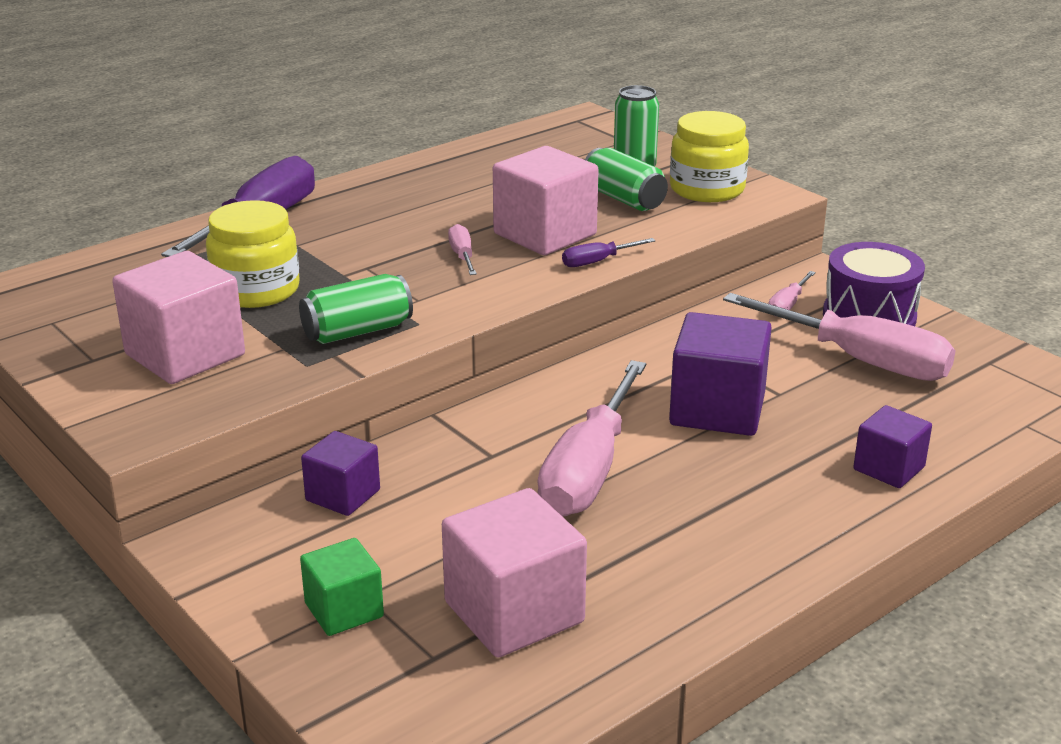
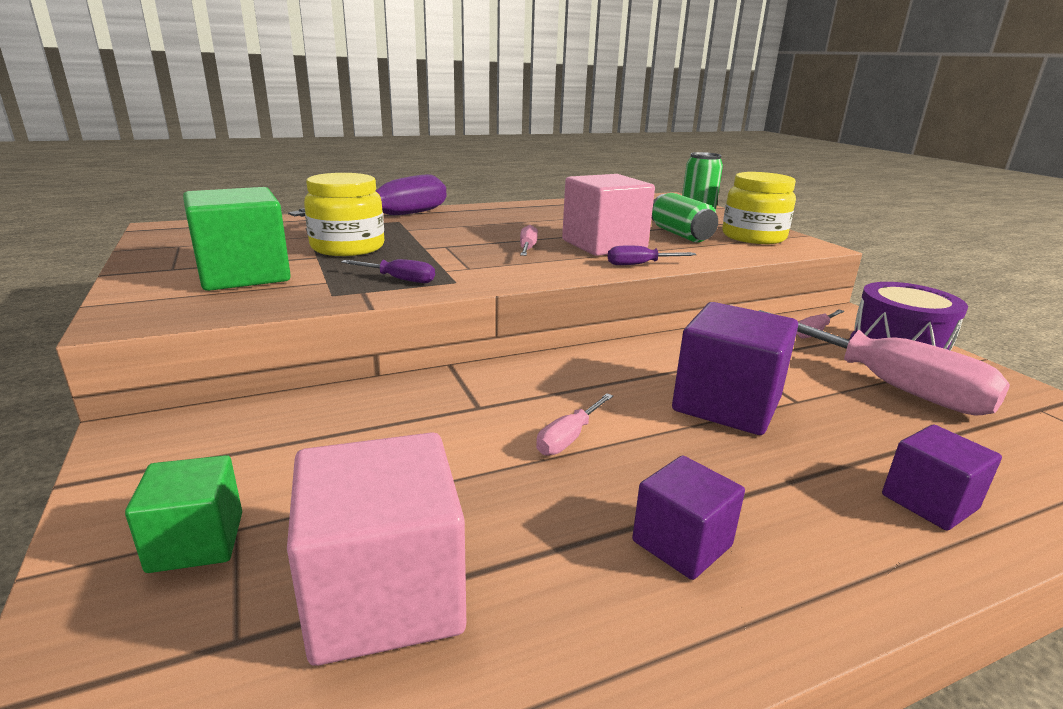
camera: 15 degrees right, 5 degrees down
(185, 355) = (244, 275): pink cube -> green cube
(343, 495) = (312, 417): purple cube -> purple cube (682, 543)
(357, 331) = (398, 279): green can -> purple screwdriver
(589, 470) = (569, 438): pink screwdriver -> pink screwdriver, size x0.43

